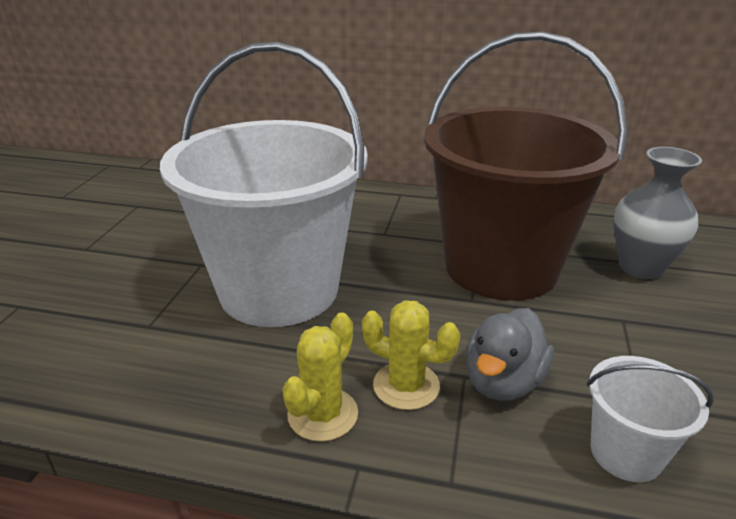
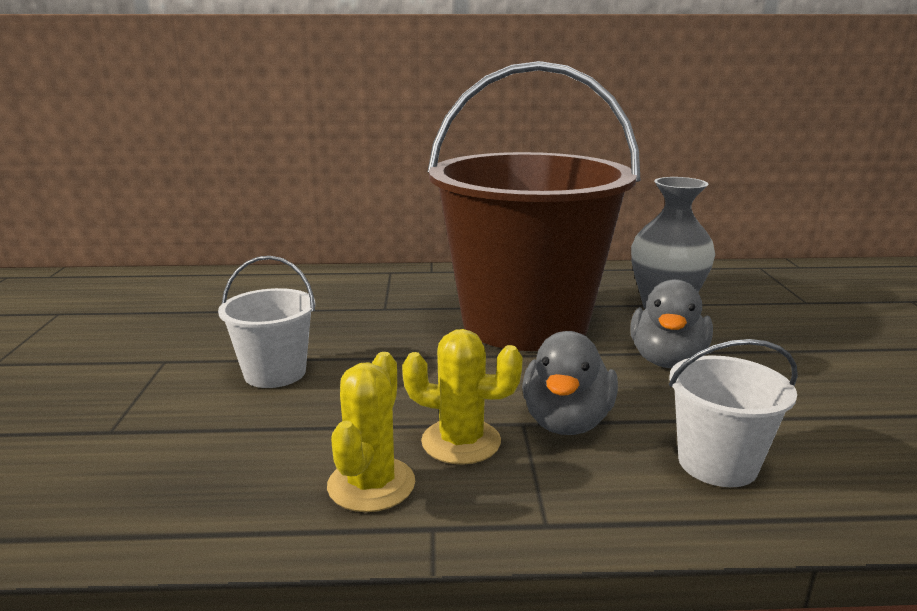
camera: 15 degrees left, 10 degrees down
(279, 289) = (275, 373): white bucket -> white bucket, size x0.41
(620, 329) = (667, 360): none -> grey duck

